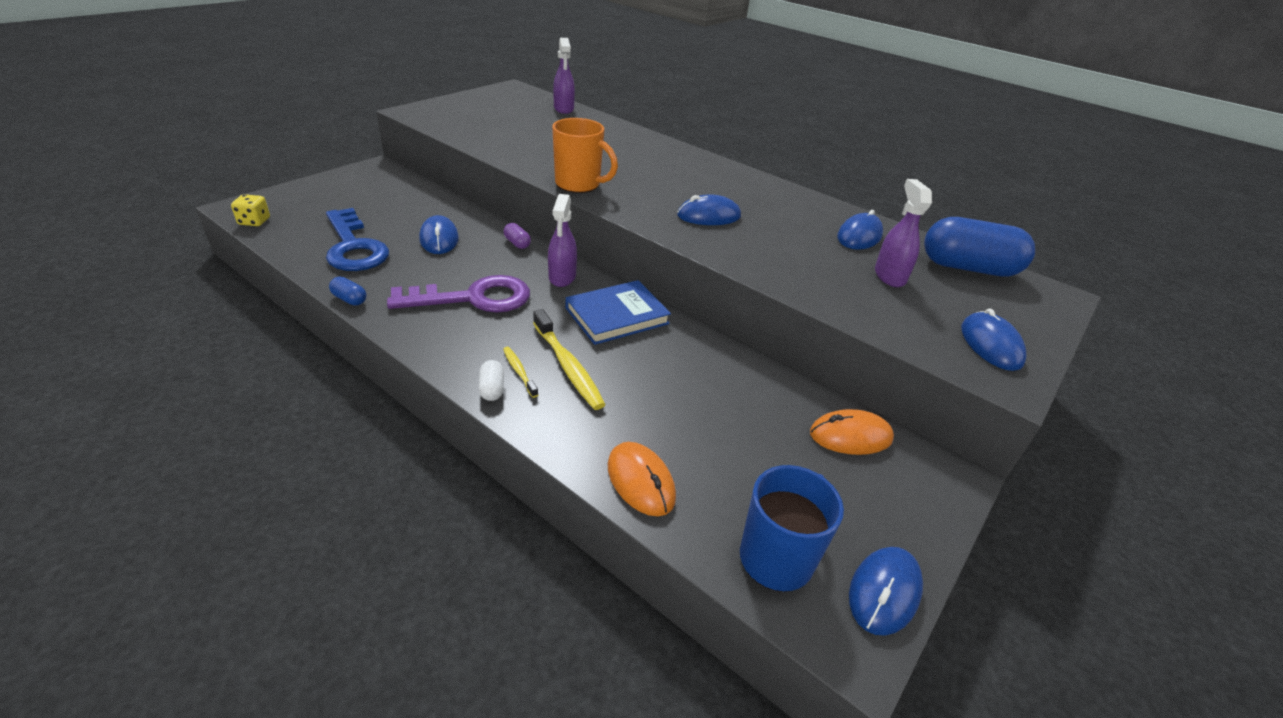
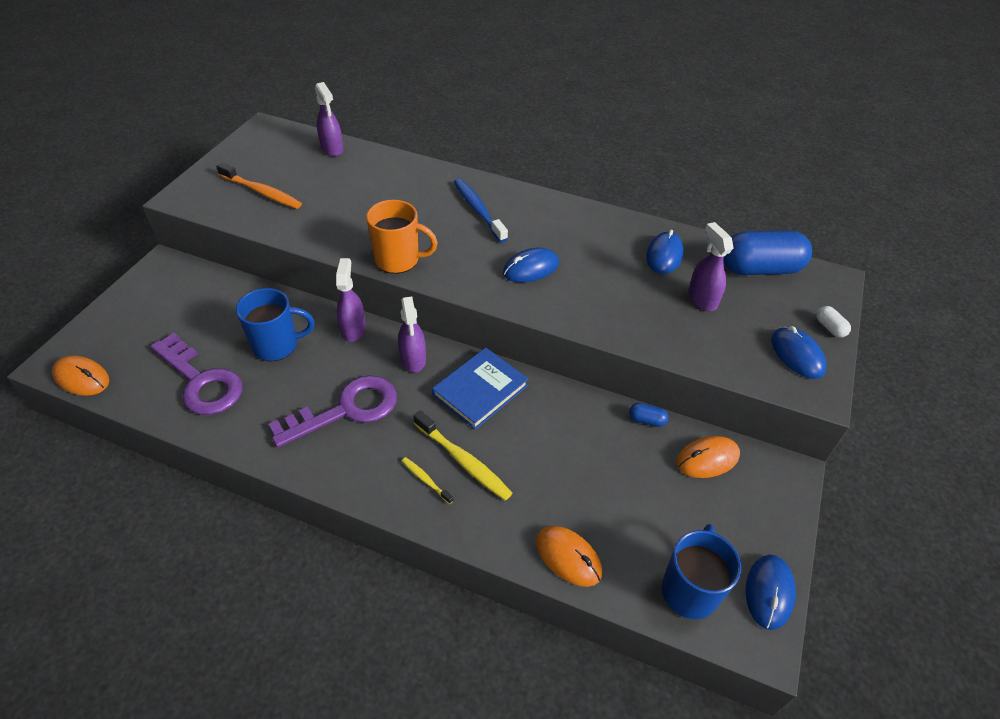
camera: 15 degrees left, 10 degrees up
(254, 221) = (82, 378): yellow dice -> orange mouse
(350, 299) = (234, 447): blue capsule -> blue capsule (647, 420)
(354, 247) = (201, 381): blue key -> purple key
(439, 239) = (277, 345): blue mouse -> blue mug
(483, 121) = (262, 192): none -> orange toothbrush
(492, 389) = (412, 506): white capsule -> white capsule (829, 328)
(517, 243) = (353, 329): purple capsule -> purple spray bottle
(677, 169) = (478, 210): none -> blue toothbrush

